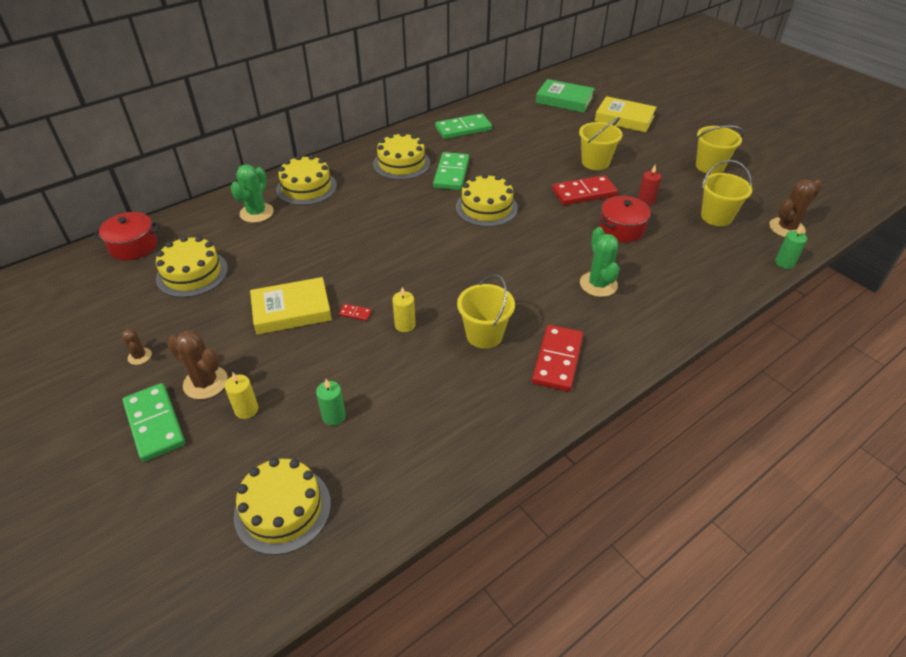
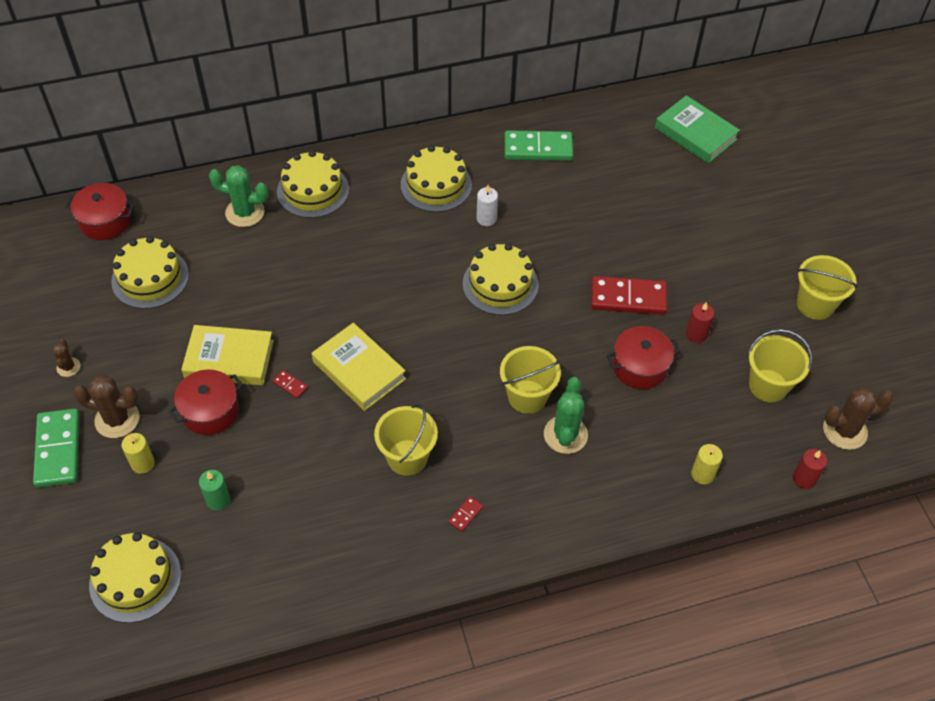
camera: 20 degrees right, 10 degrees up
(205, 382) = (117, 419): brown cactus -> brown cactus turned 45 degrees counterclockwise
(256, 213) = (245, 212): green cactus -> green cactus turned 60 degrees clockwise
(292, 351) = (210, 411): none -> red pot
(405, 325) = (333, 417): yellow candle -> yellow candle (702, 474)
(451, 173) = (486, 218): green domino -> white candle
(557, 360) = (465, 514): red domino -> red domino, size x0.42
(595, 162) = (671, 253): yellow bucket -> yellow bucket (527, 396)
(624, 118) = (755, 190): yellow book -> yellow book (359, 370)
(784, 263) = (804, 479): green candle -> red candle

